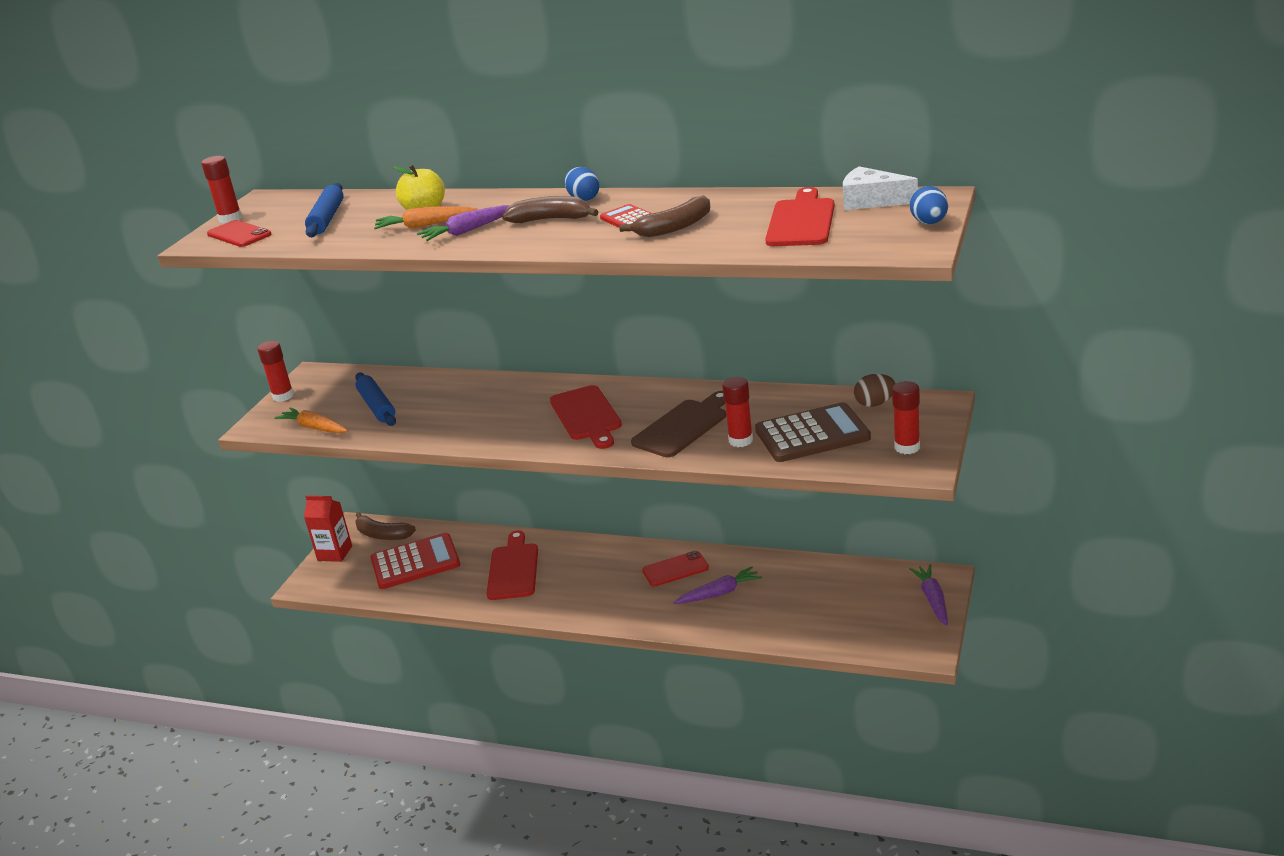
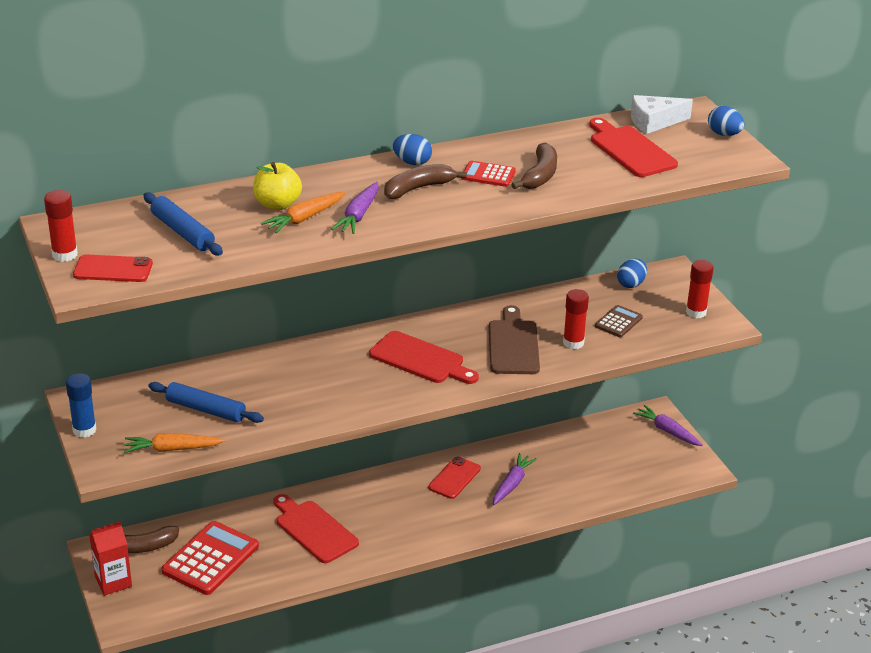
camera: 45 degrees left, 5 degrees up
(283, 396) = (84, 430): red glue stick -> blue glue stick
(812, 434) = (618, 322): brown calculator -> brown calculator, size x0.52
(875, 404) = (631, 284): brown egg -> blue egg

